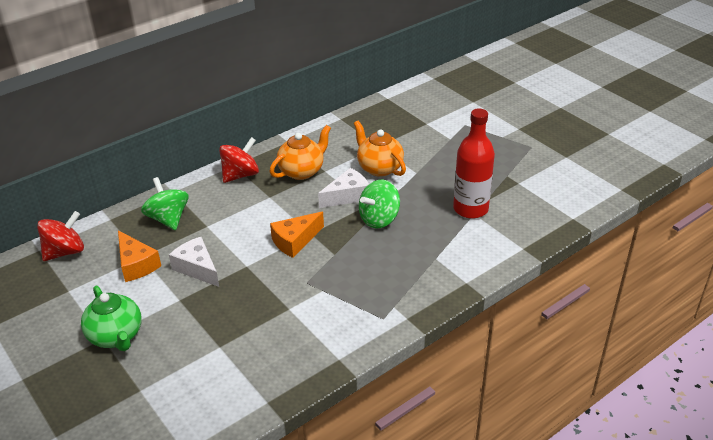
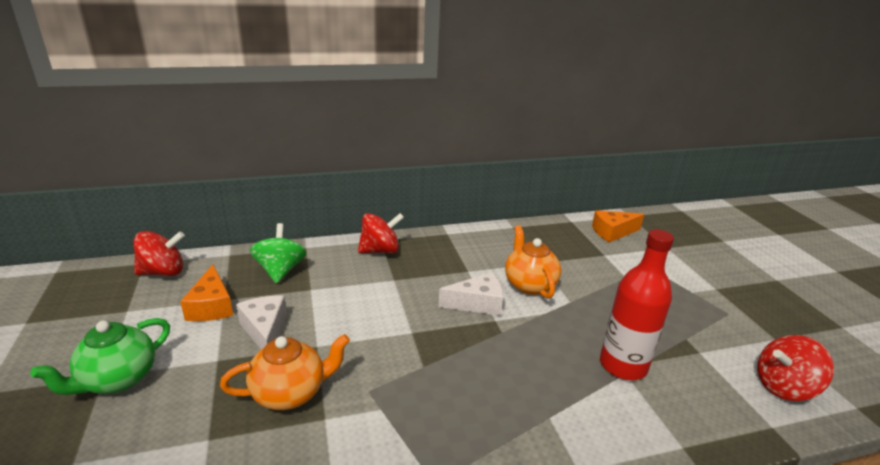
camera: 20 degrees right, 10 degrees down
(116, 336) = (118, 379): green teapot -> green teapot turned 45 degrees clockwise
(295, 241) = (388, 335): orange cheese -> orange cheese (612, 232)
(302, 171) = (443, 264): orange teapot -> orange teapot (290, 393)
(379, 219) = (500, 341): green spinning top -> none
(576, 190) = (784, 387): none -> red spinning top

